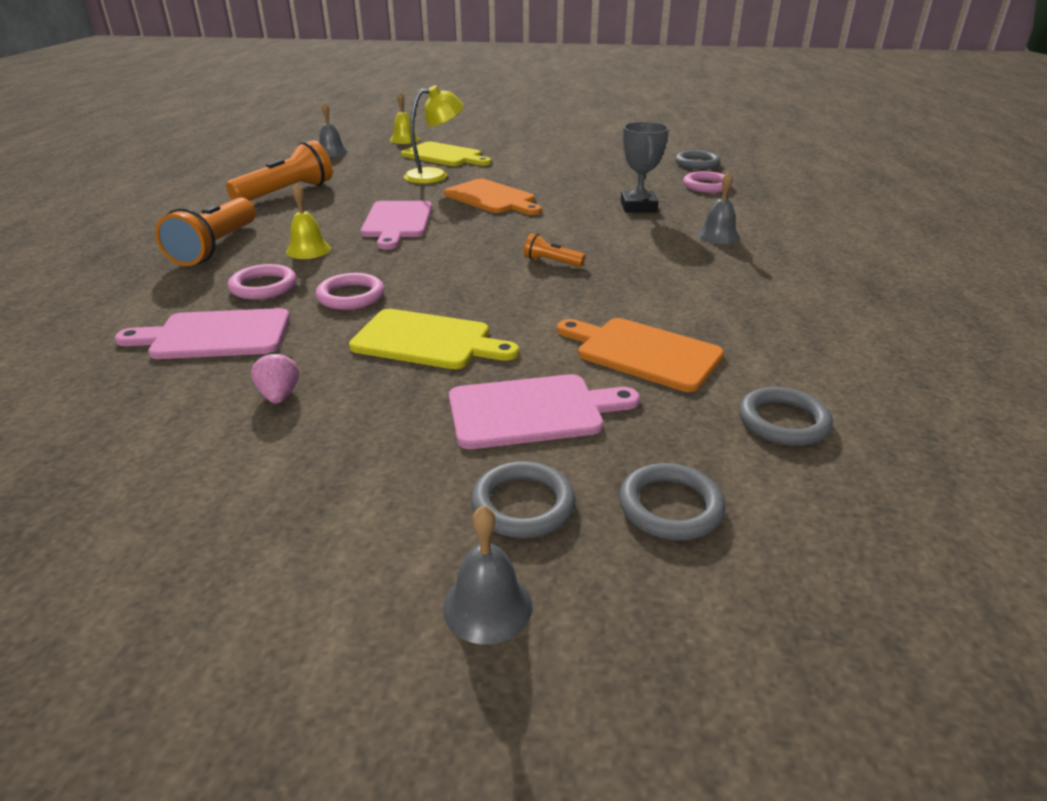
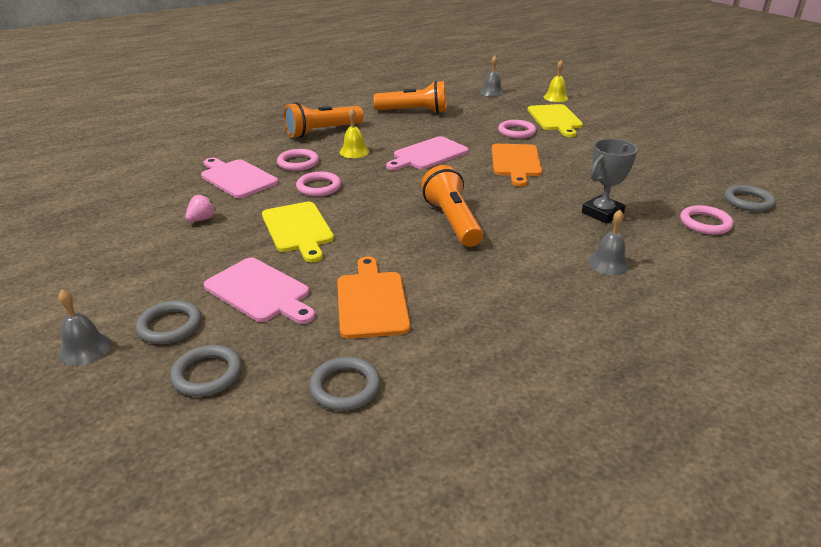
camera: 50 degrees right, 0 degrees up
(435, 176) = (516, 132): yellow lamp -> pink ring
(551, 262) = (452, 221): orange flashlight -> orange flashlight, size x2.10

